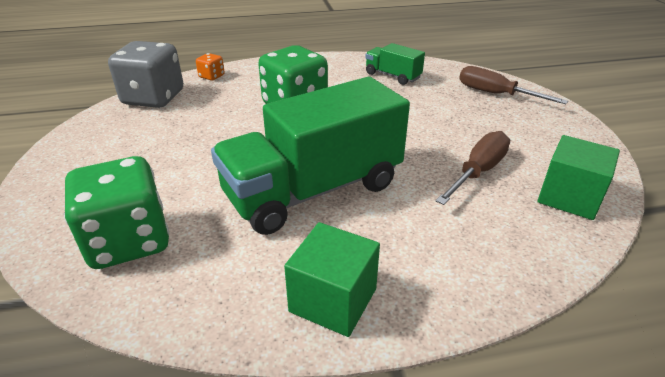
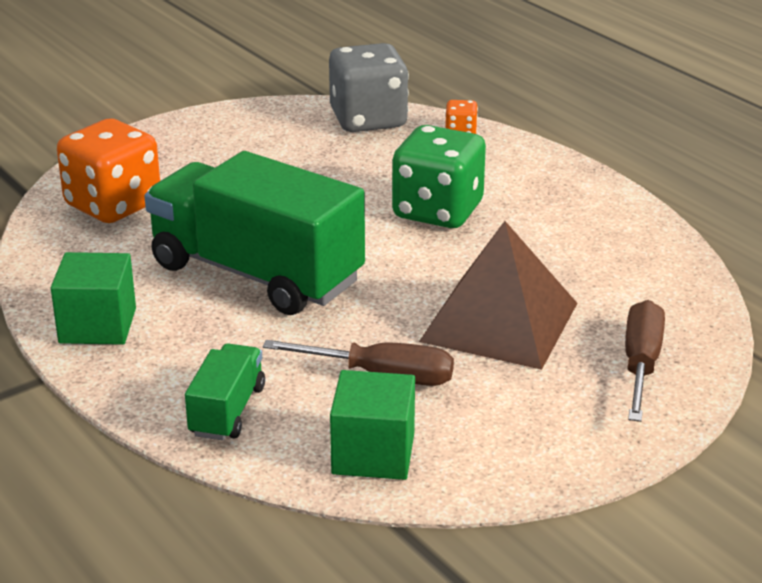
camera: 65 degrees right, 5 degrees down
(129, 241) = (113, 205): green dice -> orange dice
(392, 76) = (610, 262): green truck -> green truck (227, 411)
(434, 118) = (499, 322): none -> brown pyramid

